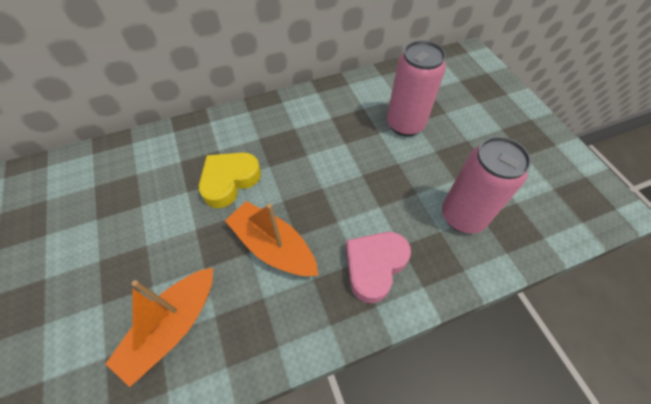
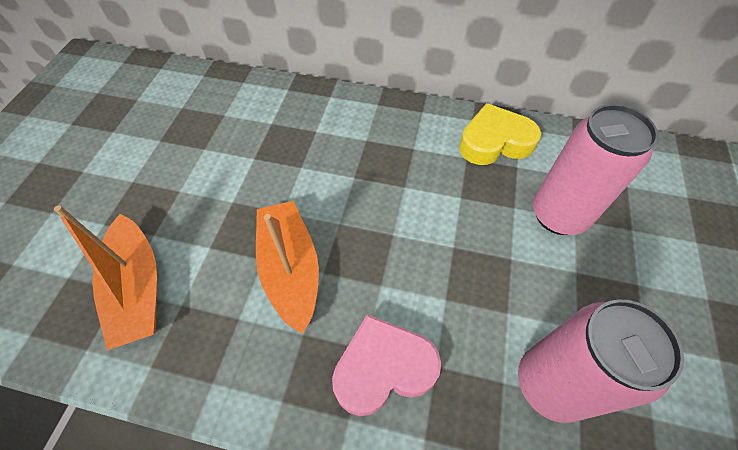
camera: 35 degrees right, 0 degrees up
(173, 327) = (138, 289): orange boat -> orange boat turned 90 degrees counterclockwise
(229, 181) = (301, 170): yellow heart -> yellow heart (494, 142)

